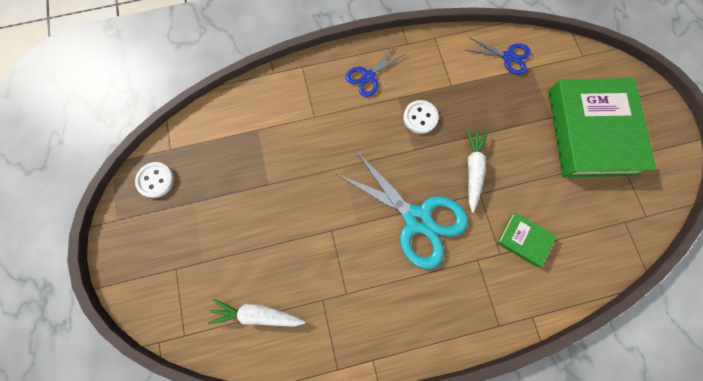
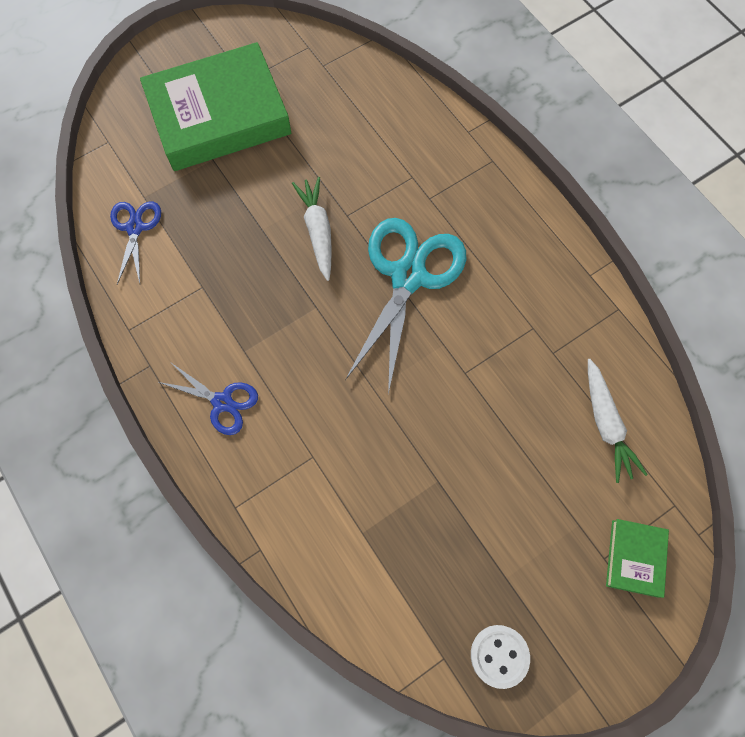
camera: 110 degrees left, 5 degrees down
(420, 117) = (266, 313): white button -> none
(472, 169) = (317, 231): white carrot -> white carrot turned 90 degrees clockwise
(523, 240) = (385, 157): green book -> green book (634, 558)

